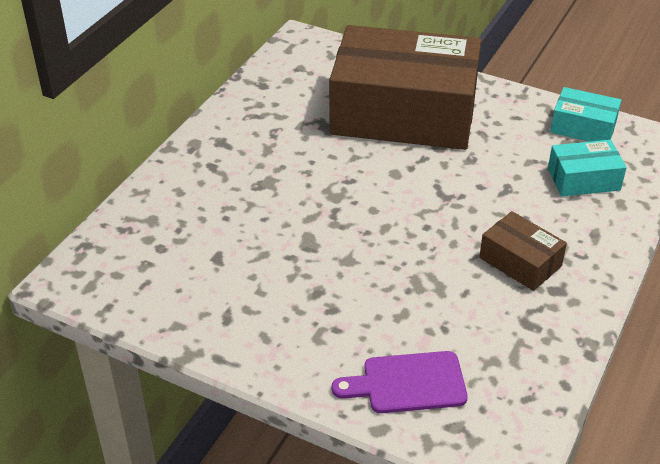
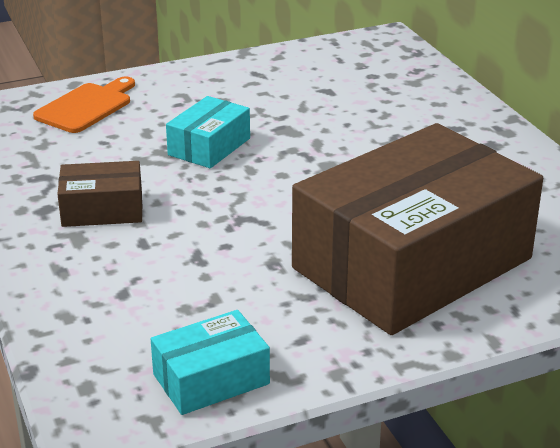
camera: 130 degrees right, 10 degrees down
(408, 383) = (87, 107): purple cutting board -> orange cutting board
(583, 179) = (134, 315): turquoise box -> turquoise box (209, 146)

